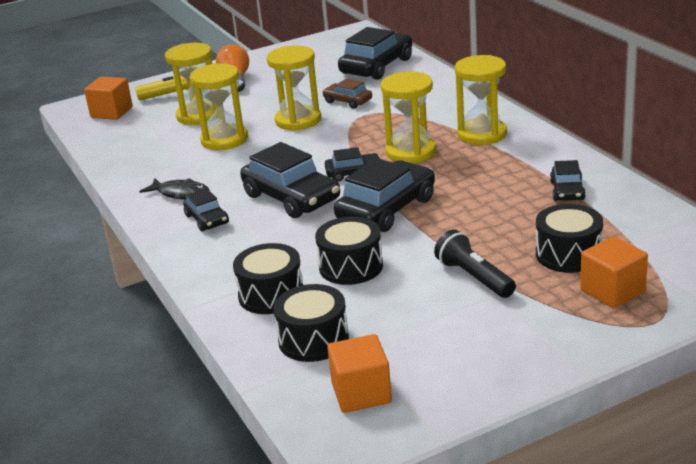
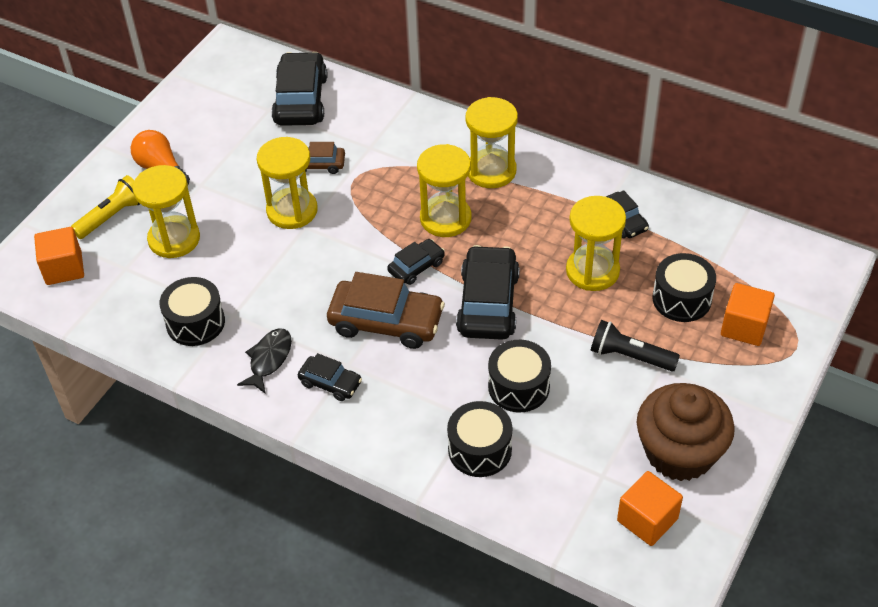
camera: 35 degrees left, 20 degrees up
(180, 194) = (269, 359): black fish -> black fish turned 60 degrees counterclockwise
(224, 140) = (239, 266): yellow hourglass -> yellow hourglass (592, 271)
(291, 197) = (386, 322): black car -> brown car
(313, 340) = (561, 483): black drum -> black drum (195, 322)
(447, 357) = (679, 452): none -> brown cupcake

